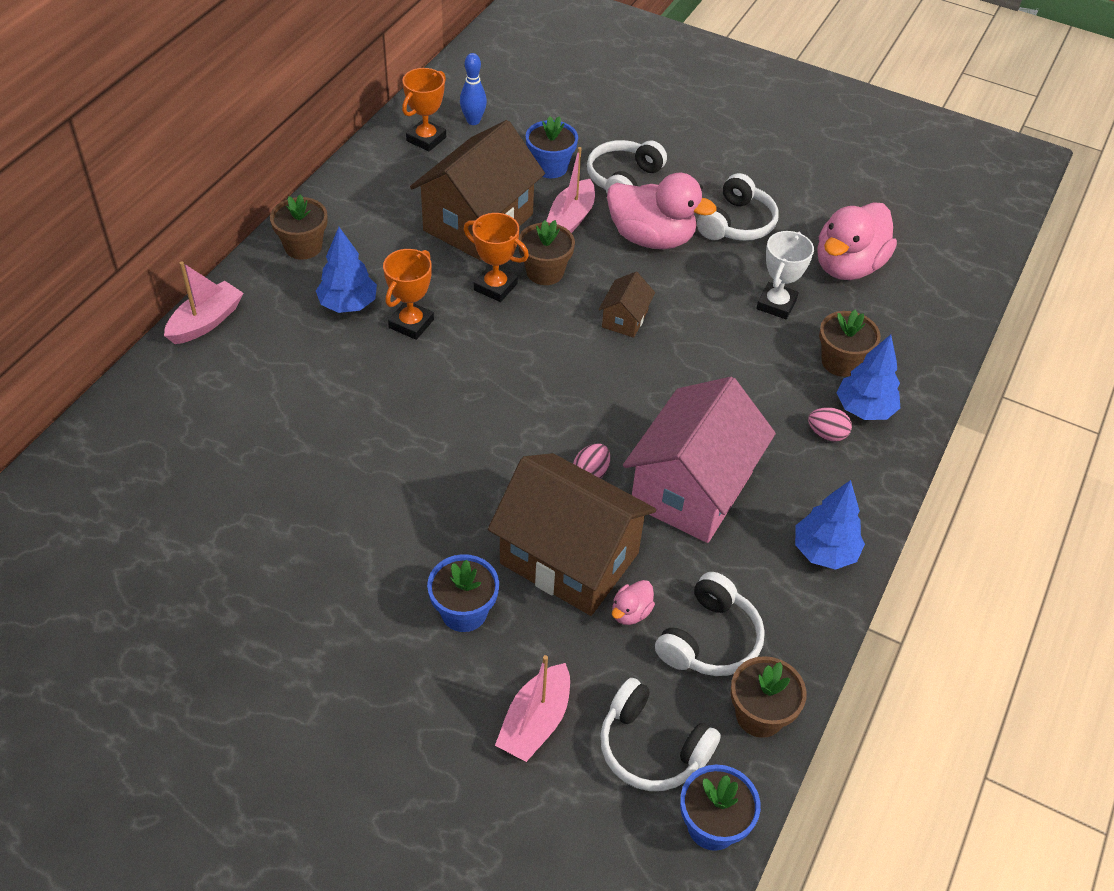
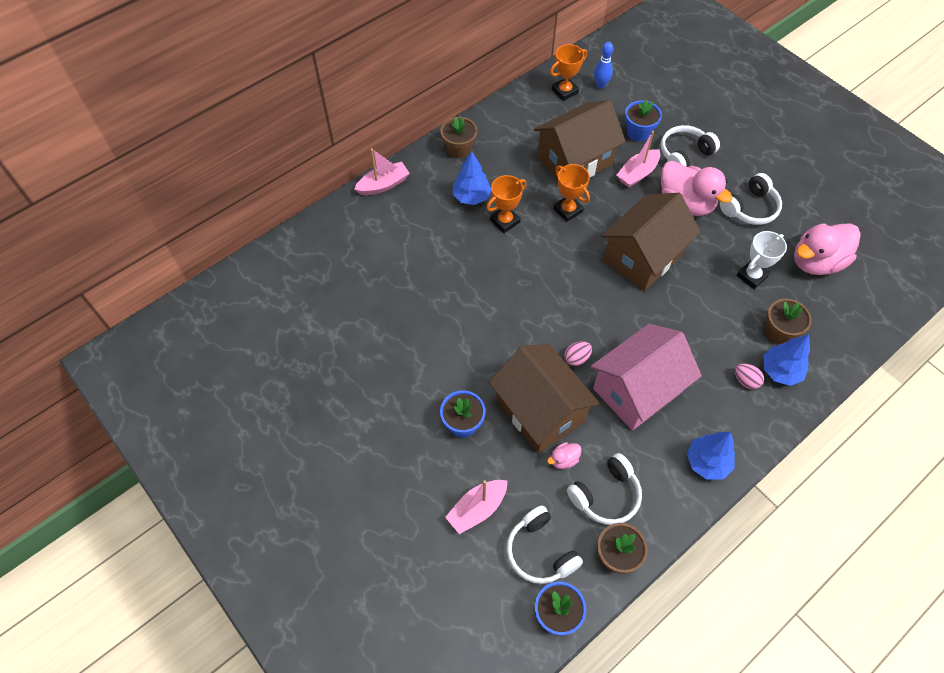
camera: 25 degrees right, 10 degrees up
(545, 272) = (604, 208): brown flower pot -> none
(625, 319) = (643, 257): brown house -> brown house, size x2.25

